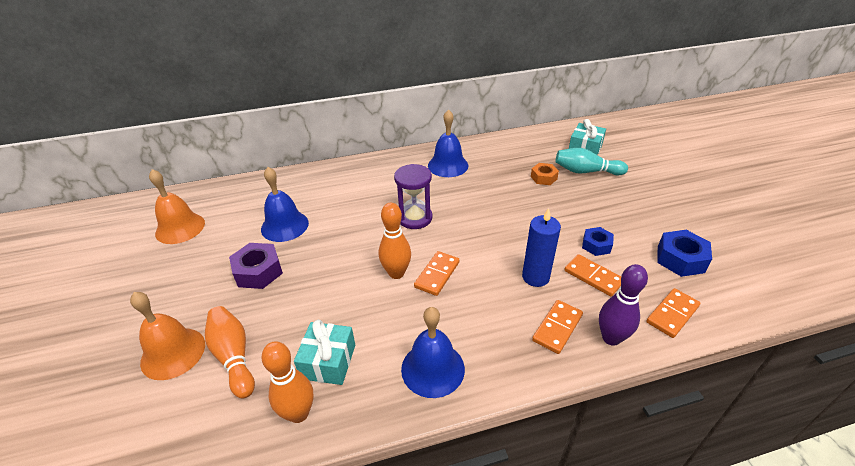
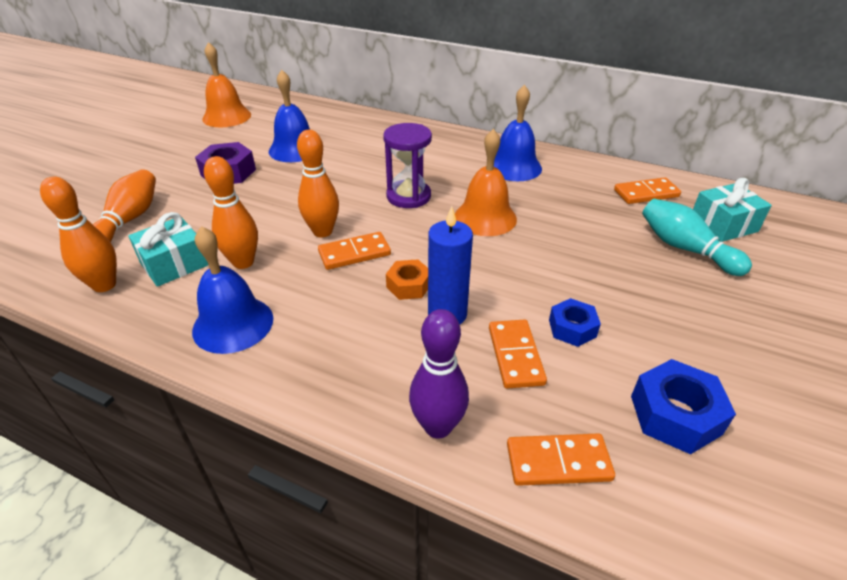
camera: 40 degrees right, 0 degrees up
(173, 353) = (104, 195): orange bell -> orange bell (485, 217)
(376, 327) = (243, 262): none -> orange bowling pin
(543, 178) = (612, 228): orange nut -> orange nut (409, 285)
(557, 328) = (394, 374): orange domino -> orange domino (646, 193)

